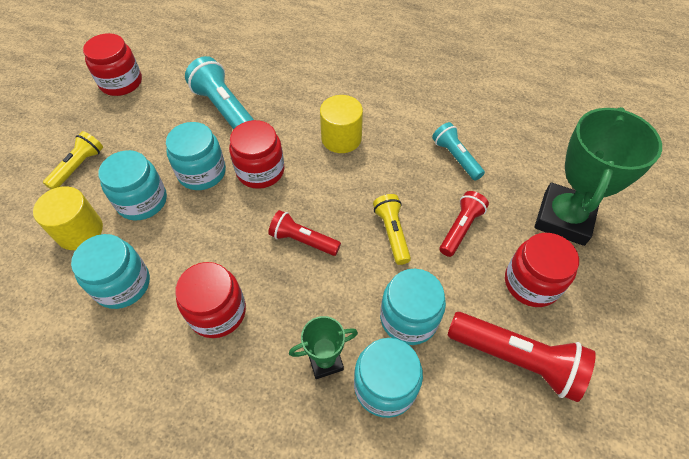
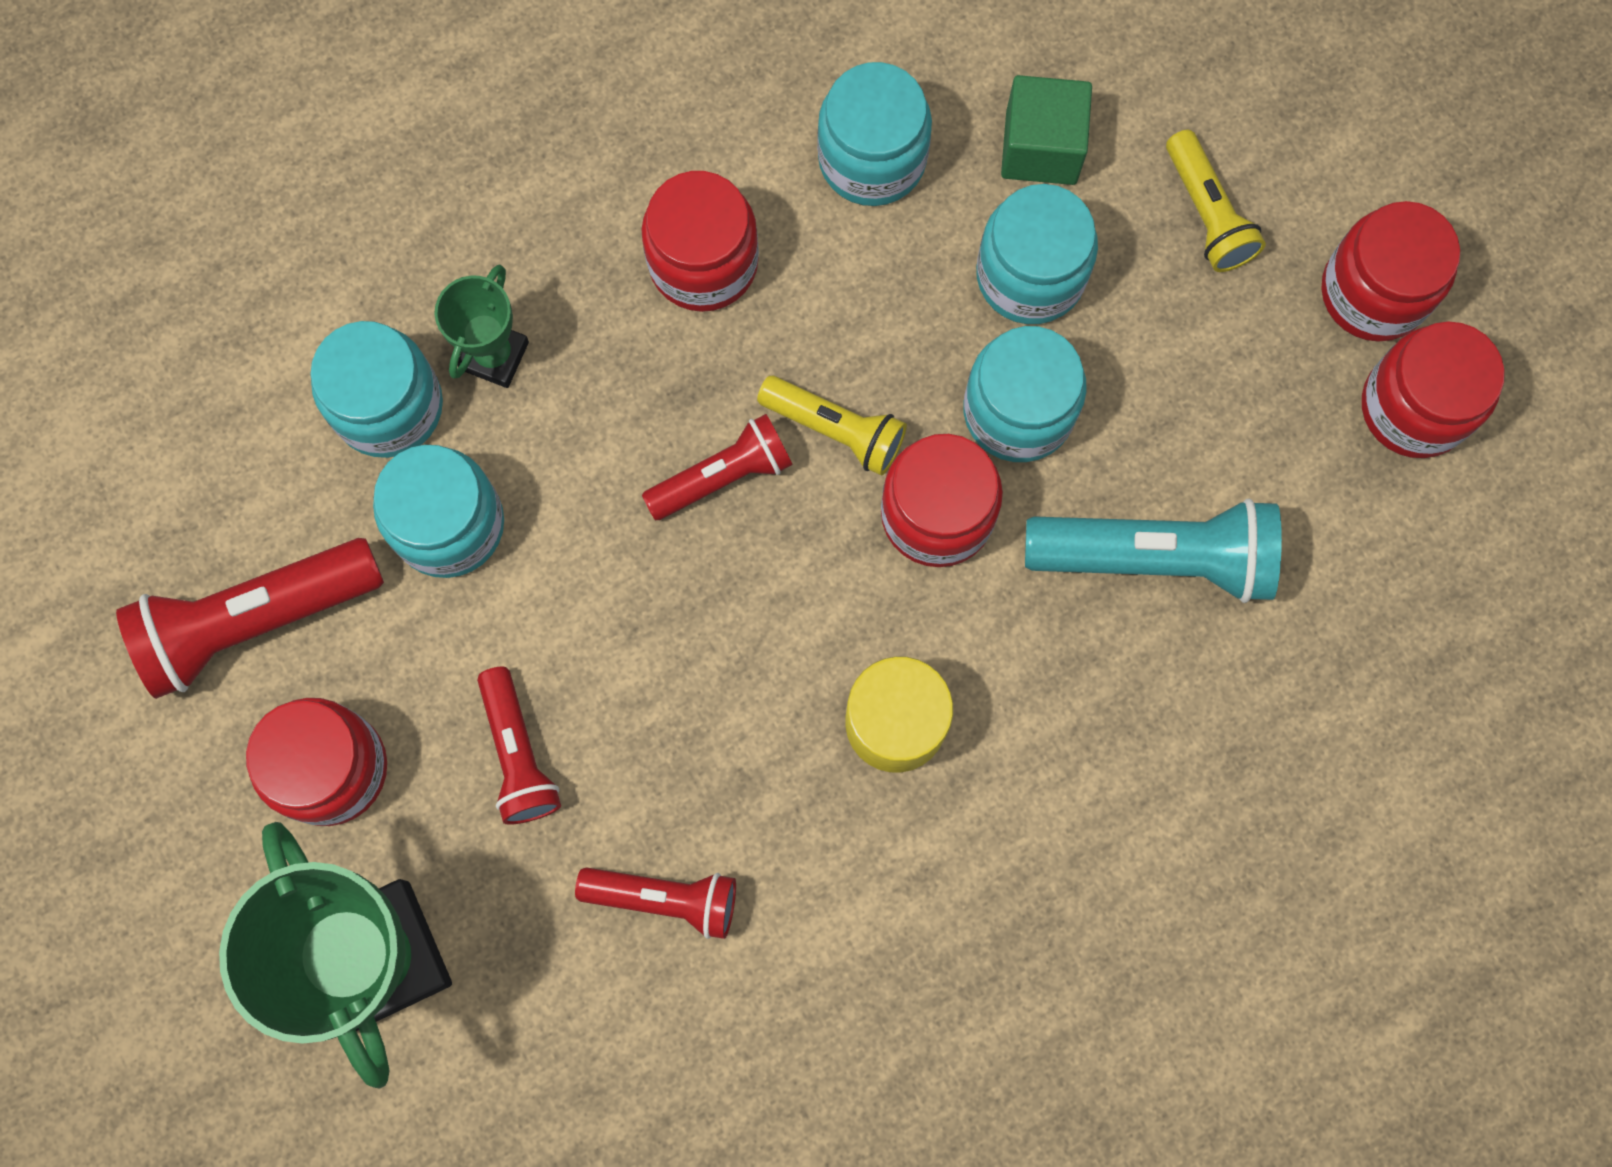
camera: 130 degrees right, 20 degrees up
(80, 231) = (1041, 147): yellow cylinder -> green cube
(82, 111) = (1374, 292): none -> red jar
(392, 233) = (610, 631): yellow flashlight -> yellow flashlight (835, 430)
(456, 157) = (665, 898): turquoise flashlight -> red flashlight

